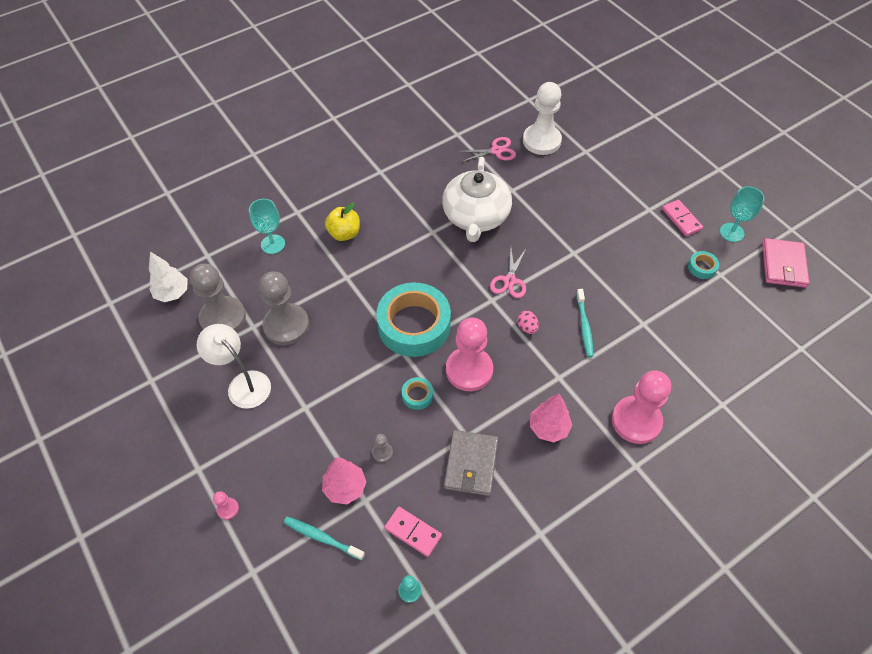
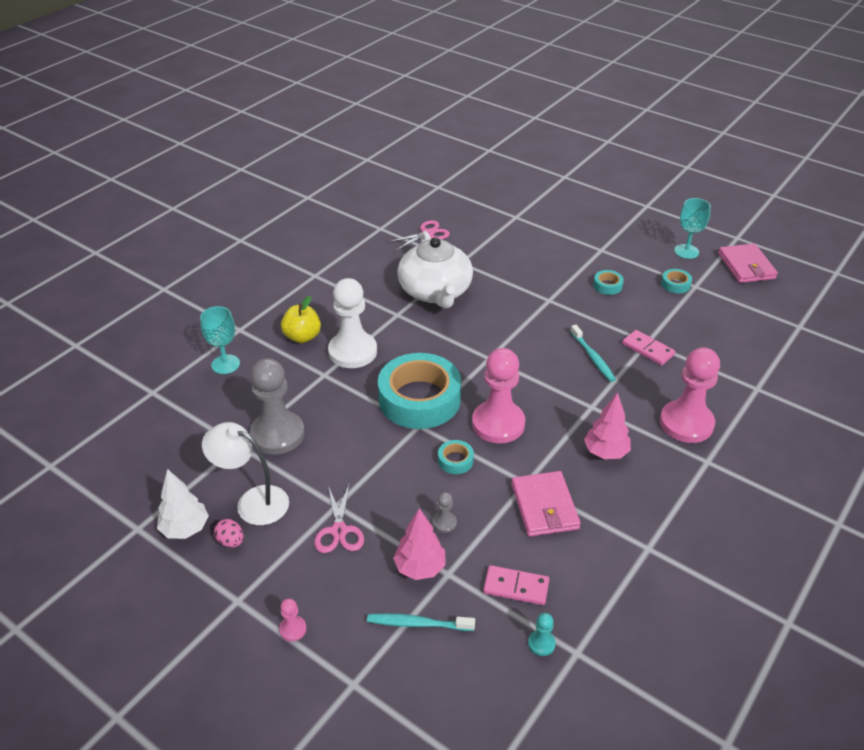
camera: 20 degrees left, 15 degrees down
(172, 293) = (126, 437): white tree -> white tree (185, 529)
(223, 318) = (199, 446): grey pawn -> none
(471, 464) = (544, 506): grey wallet -> pink wallet
(509, 280) = (498, 337): pink scissors -> pink scissors (339, 531)
(527, 327) = (537, 372): pink egg -> pink egg (231, 541)
(541, 141) = (468, 217): white pawn -> white pawn (352, 352)
(635, 251) = (607, 285): none -> turquoise tape
(681, 219) = (635, 251): pink domino -> pink domino (648, 349)

